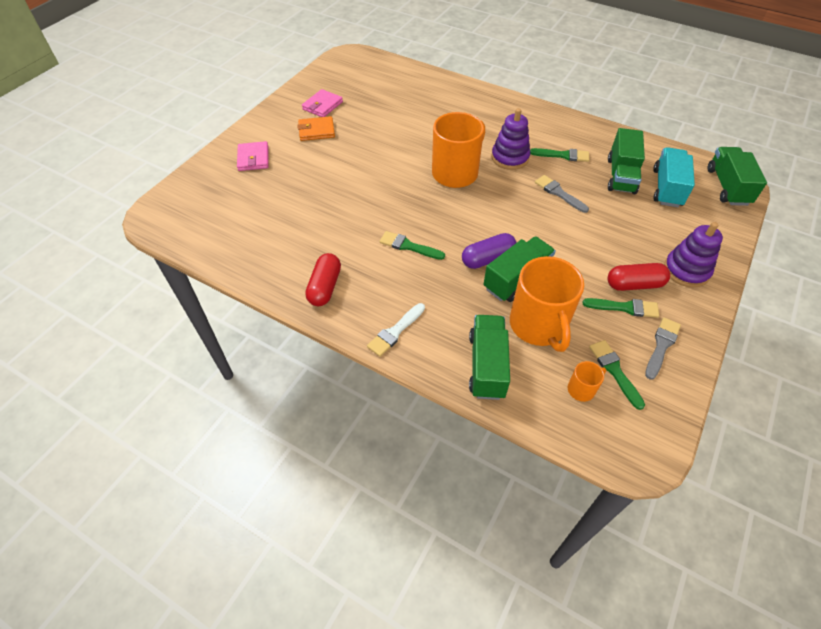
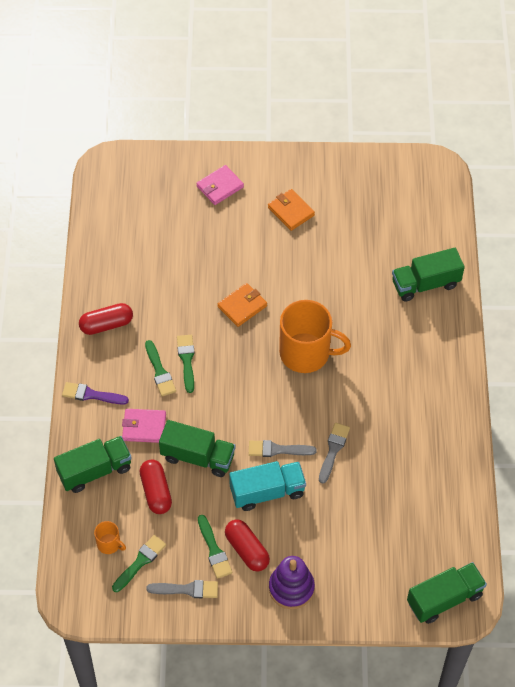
camera: 60 degrees right, 5 degrees up
(322, 105) = (332, 194): pink wallet -> pink wallet (144, 427)
(381, 191) = (242, 306): none -> orange wallet
(395, 331) = (91, 395): white brush -> purple brush
(488, 258) = (209, 425): purple capsule -> none
(510, 158) = (360, 388): purple stacking toy -> none
(538, 325) = (156, 491): orange mug -> red capsule
(539, 225) = (278, 450): none -> grey brush
(563, 155) = (395, 433): green brush -> green brush (159, 371)
(621, 175) = (397, 495): green truck -> green truck (425, 284)
(667, 188) = (405, 543): turquoise truck -> turquoise truck (267, 492)

